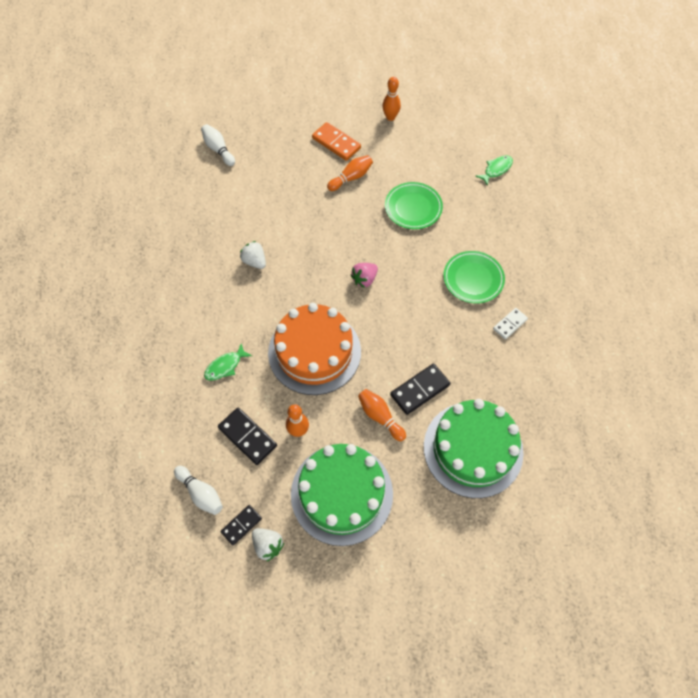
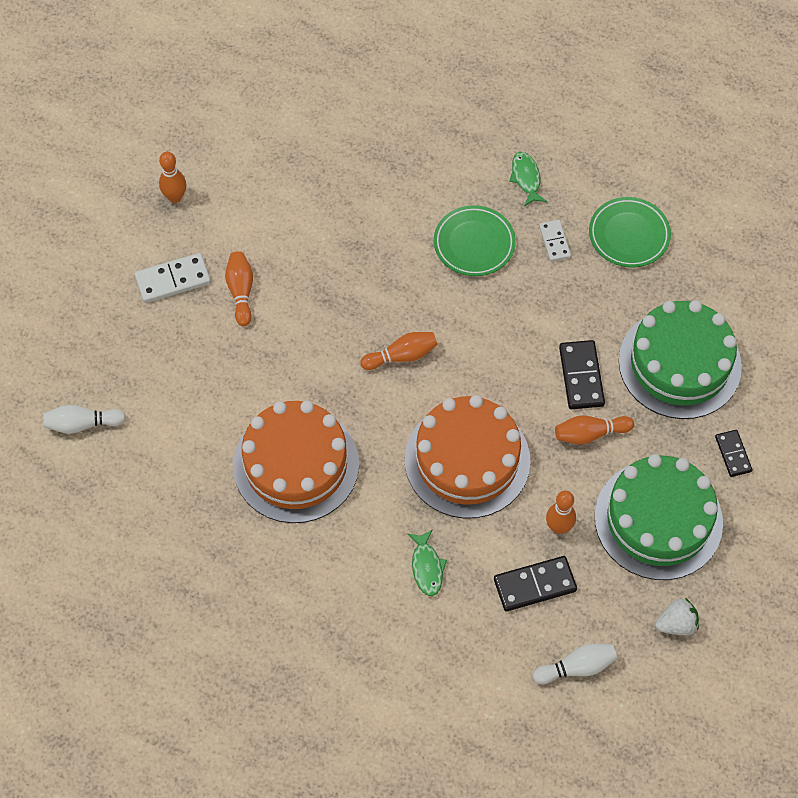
camera: 60 degrees left, 0 degrees up
(241, 525) = (638, 641): black domino -> black domino (733, 454)
(254, 261) = (296, 464): white strawberry -> orange cake
(336, 143) = (173, 280): orange domino -> white domino
(364, 279) = (402, 356): pink strawberry -> orange bowling pin
(413, 208) = (334, 249): green plate -> green plate (629, 235)
(496, 169) = (338, 131): green fish -> green fish (526, 178)

